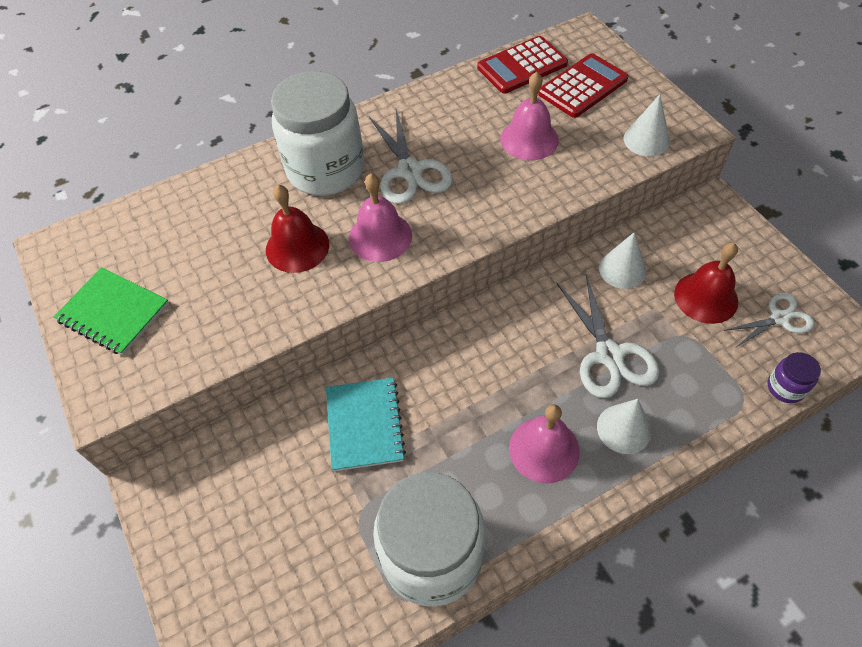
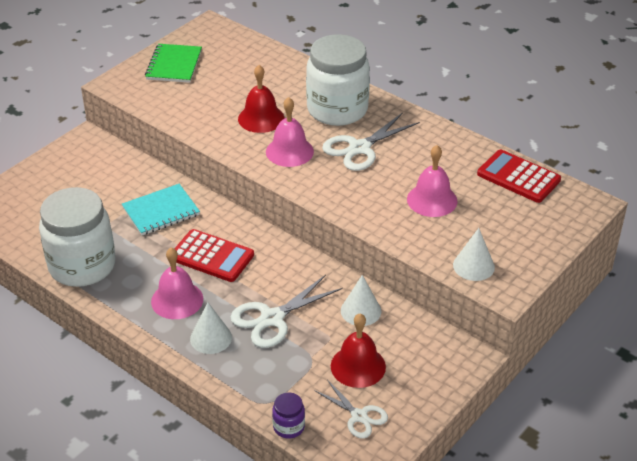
camera: 65 degrees right, 15 degrees down
(582, 86) = (516, 217): red calculator -> red calculator (212, 256)

